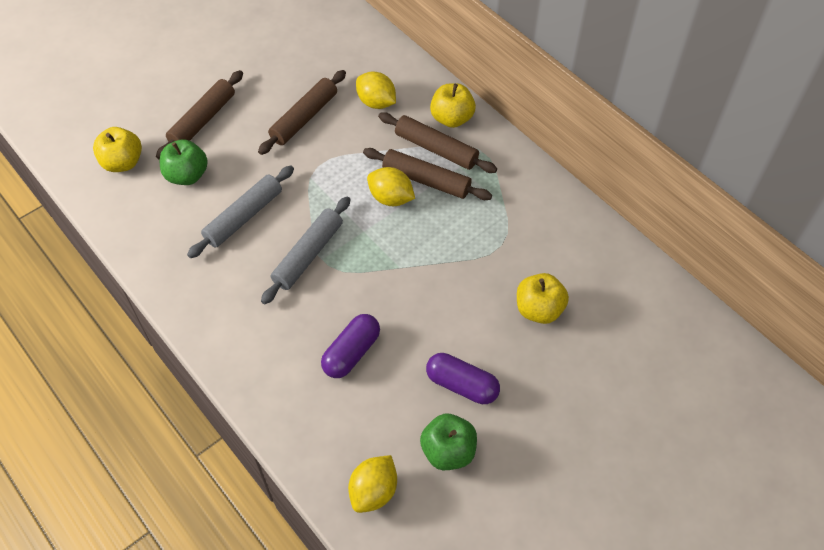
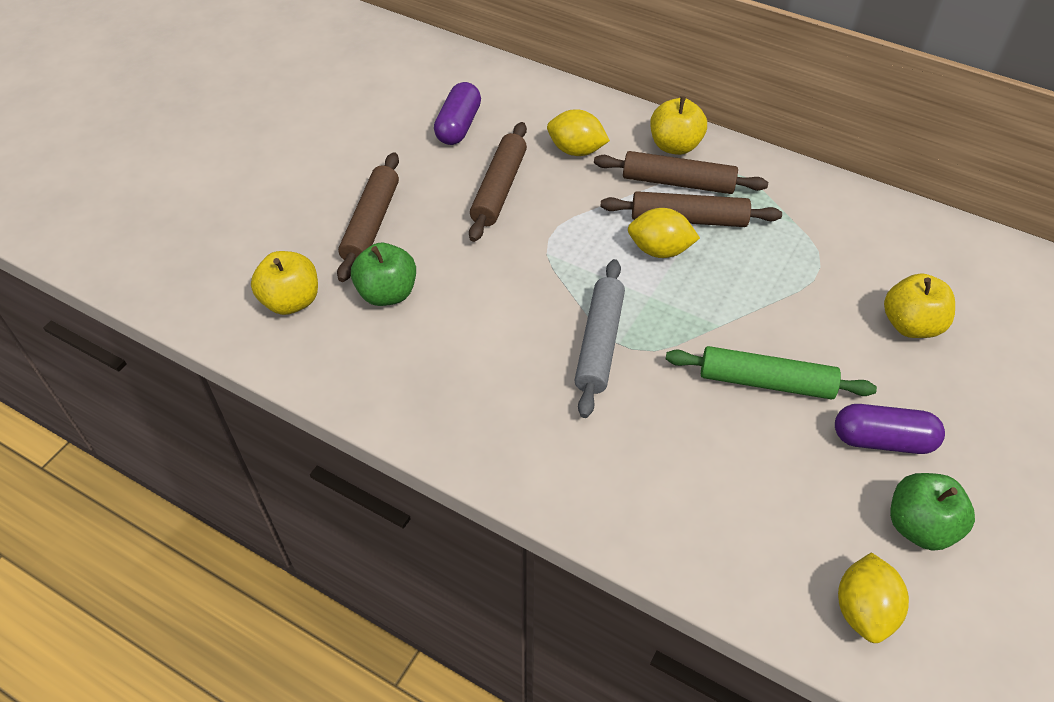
camera: 20 degrees left, 5 degrees down
(243, 217) = (490, 322): grey rolling pin -> none
(351, 353) = (726, 445): purple capsule -> purple capsule (458, 126)
(406, 318) = (765, 382): none -> green rolling pin

